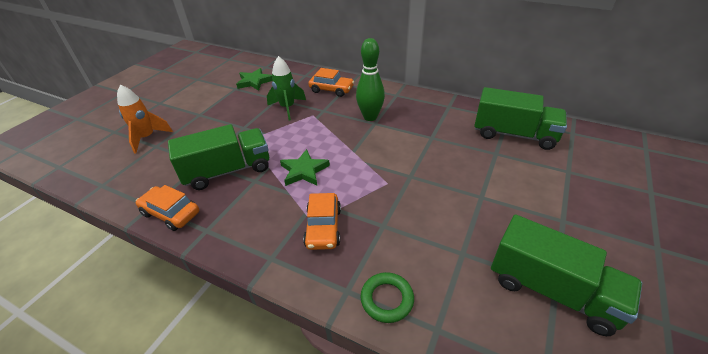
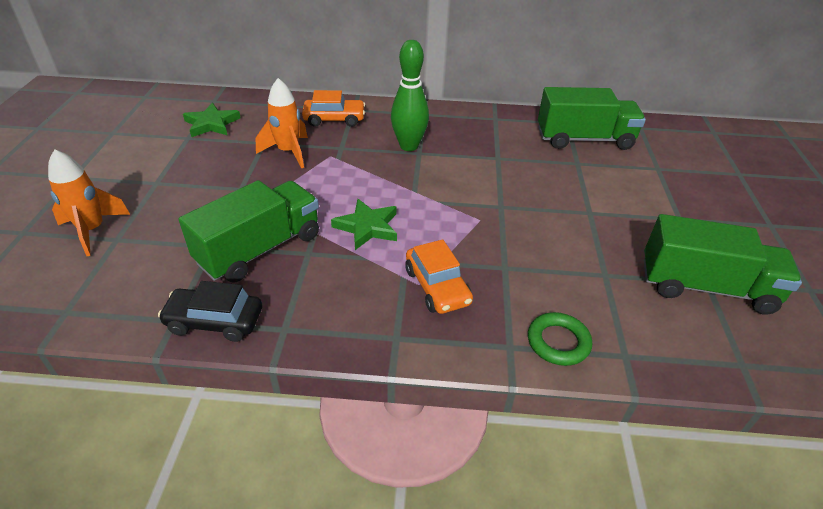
camera: 25 degrees left, 0 degrees up
(171, 213) = (215, 321): orange car -> black car
(287, 108) = (288, 152): green rocket -> orange rocket

